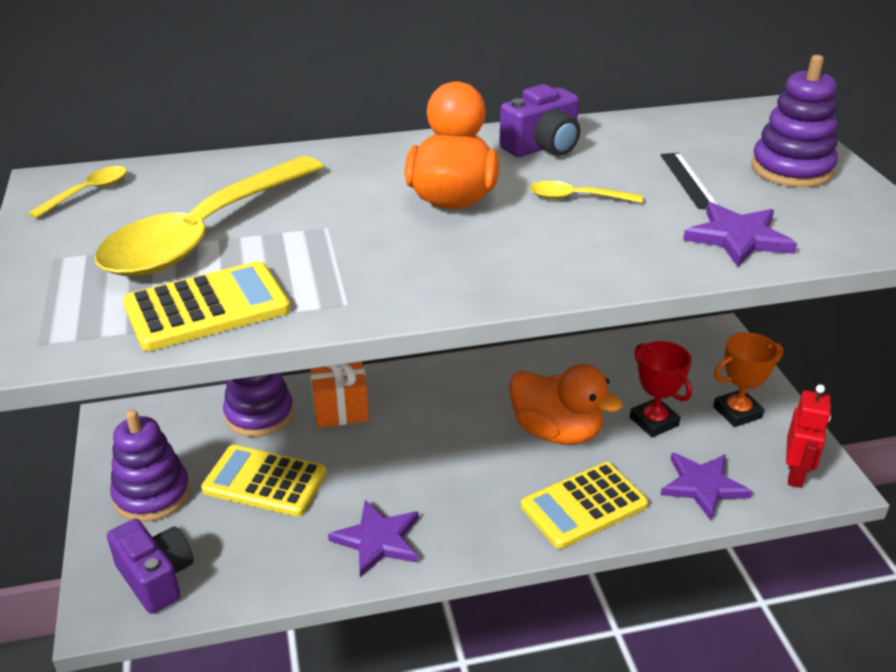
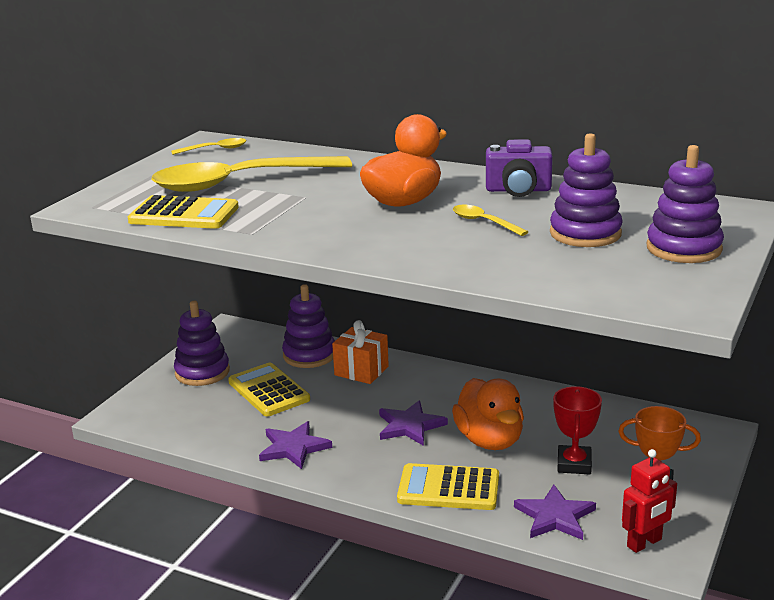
camera: 40 degrees right, 10 degrees down
(156, 578) = (157, 412): purple camera -> none
(688, 180) = (585, 233): black ruler -> purple stacking toy
(738, 238) = (551, 272): purple star -> purple star (410, 426)

